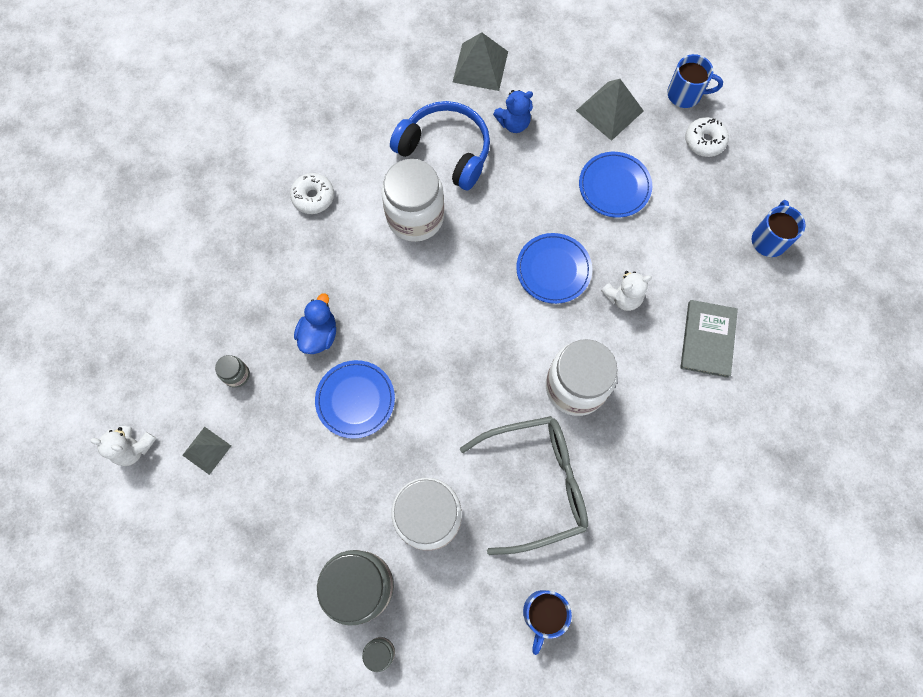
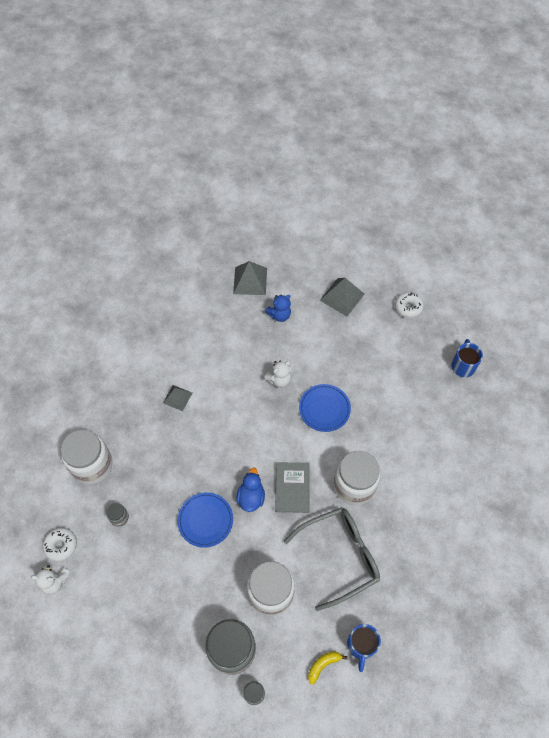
camera: 10 degrees left, 10 degrees down
(207, 450) = (107, 574): grey pyramid -> grey pyramid (177, 398)
(313, 197) = (151, 386): white donut -> white donut (61, 545)
(319, 334) = (172, 479): blue duck -> blue duck (251, 497)
(415, 217) = (224, 388): white jar -> white jar (92, 465)
(445, 151) = (237, 340): blue headphones -> none
(484, 631) = (323, 665): none -> yellow banana
(614, 186) = (354, 346): blue plate -> none
(623, 297) = (374, 420): white teddy bear -> white teddy bear (279, 380)
(685, 94) = (390, 279): blue mug -> none
(708, 339) = (436, 438): grey book -> grey book (292, 488)

